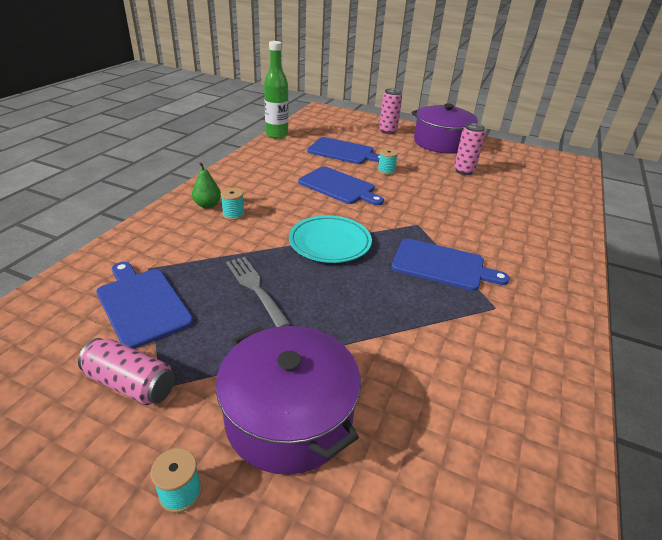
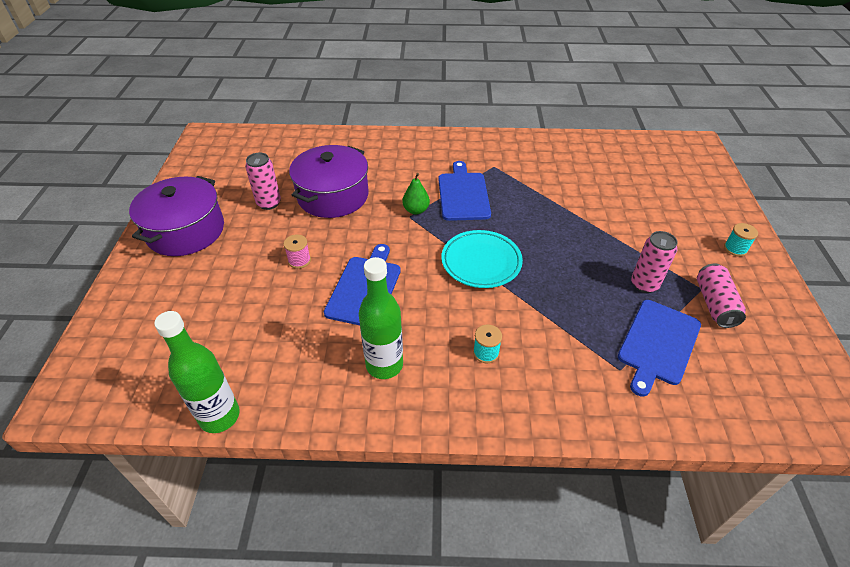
camera: 110 degrees left, 10 degrees up
(207, 205) = (484, 387): green pear -> green pear (416, 210)
(255, 288) = (578, 285): grey fork -> none
(263, 178) = (384, 365): none -> green bottle
(289, 417) = (660, 227): purple pot -> purple pot (333, 196)
(343, 152) = (258, 314): blue cutting board -> none
(386, 170) = (299, 260): turquoise spool -> pink spool
(387, 131) = (156, 288): pink can -> pink can (644, 284)

